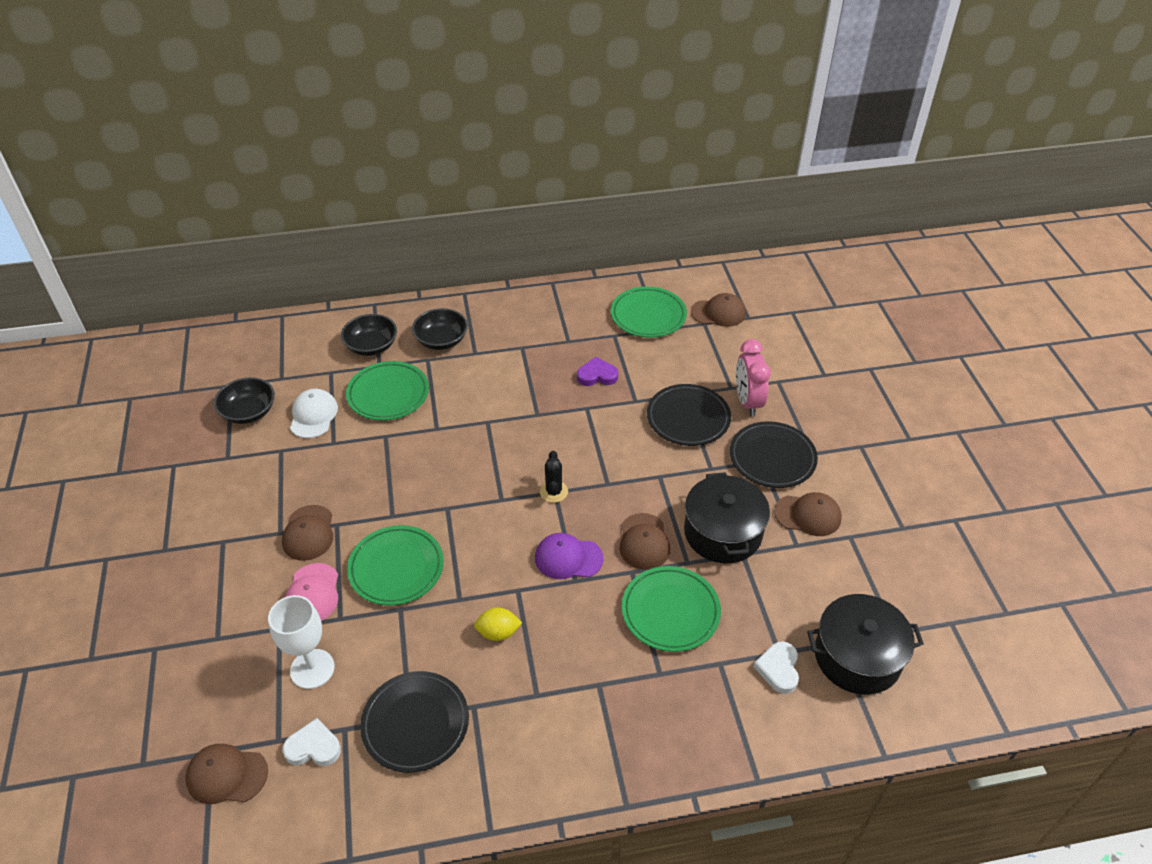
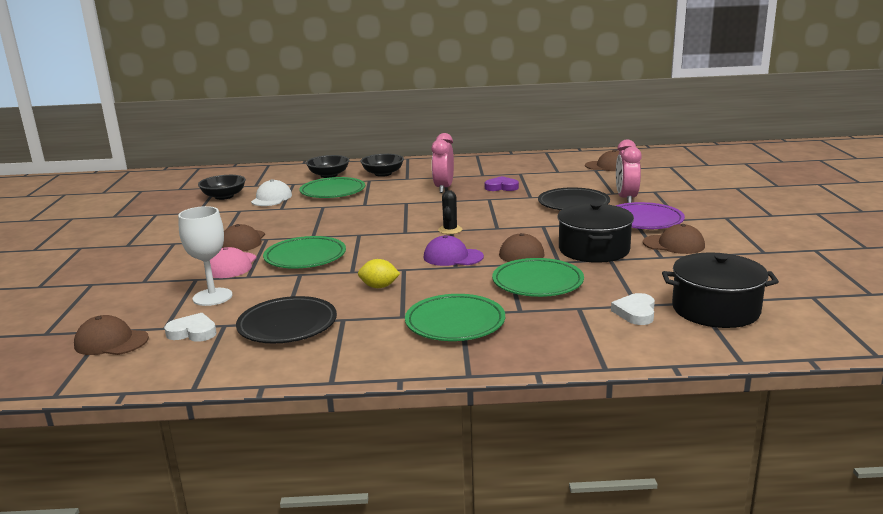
camera: 10 degrees right, 25 degrees down
(526, 380) = (443, 188): none -> pink clock
(648, 316) = (549, 167): green plate -> green plate (455, 323)
(772, 458) = (644, 220): black plate -> purple plate

